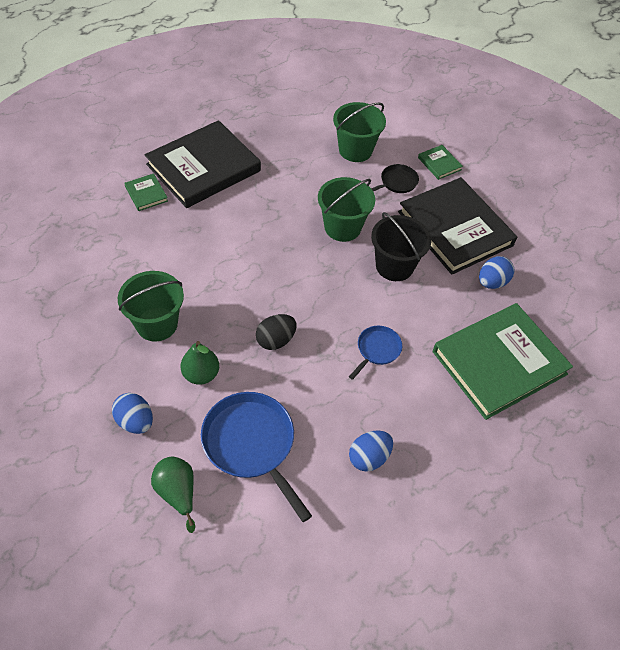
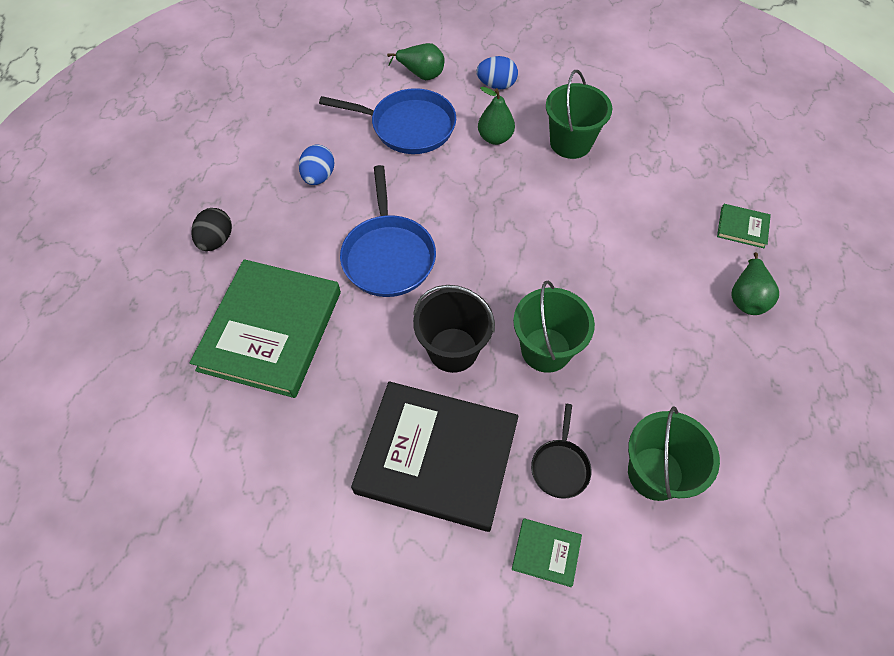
camera: 140 degrees right, 5 degrees up
(203, 168) = (746, 297): black book -> green pear
(275, 340) = (474, 199): black egg -> black egg (216, 240)
(377, 350) = (388, 256): blue pan -> blue pan, size x1.88
(492, 282) = (341, 417): blue egg -> none

